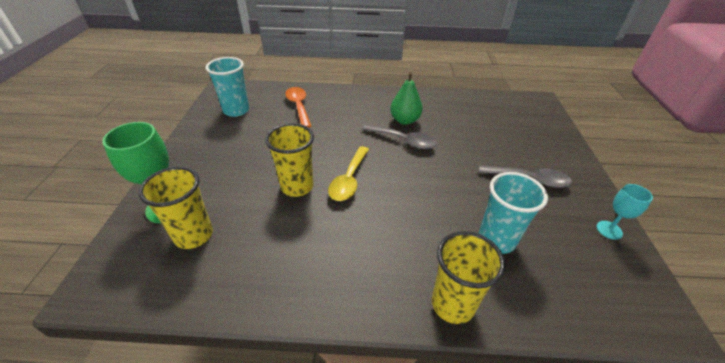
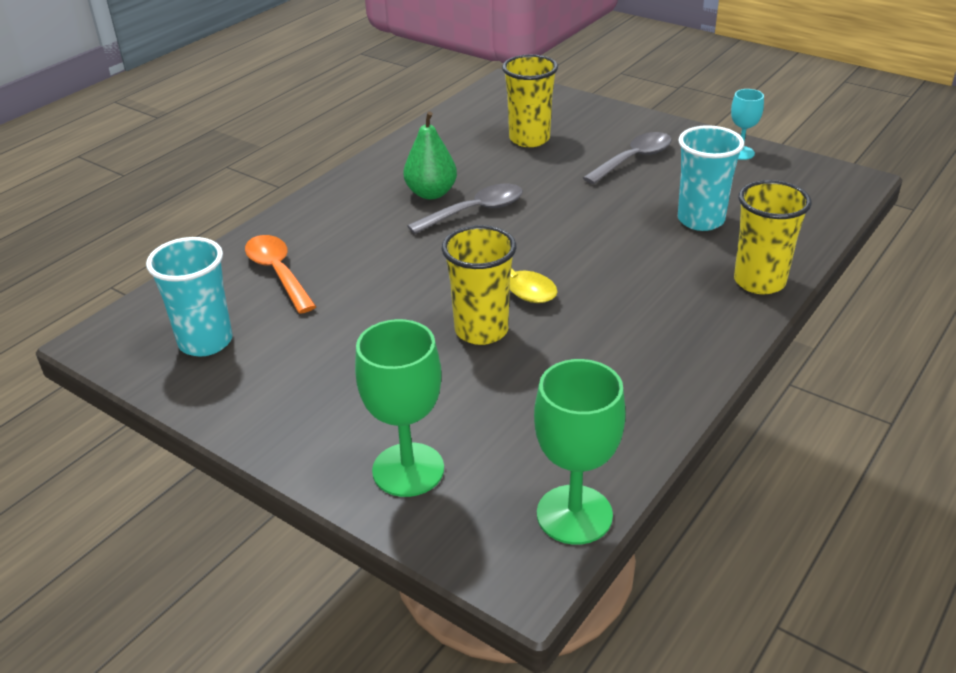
camera: 55 degrees left, 5 degrees down
(146, 293) = (574, 514): none -> green goblet
(194, 235) = (496, 451): yellow cup -> yellow cup (529, 139)
(298, 106) = (278, 273): orange spoon -> orange spoon turned 45 degrees clockwise

